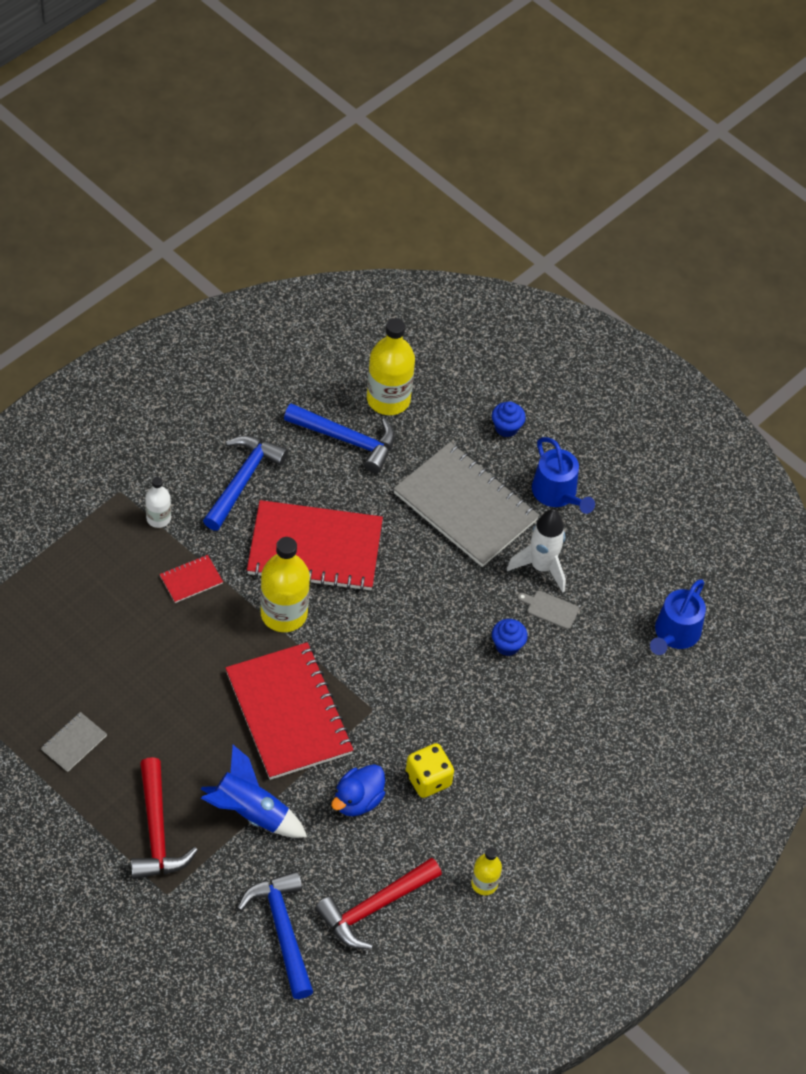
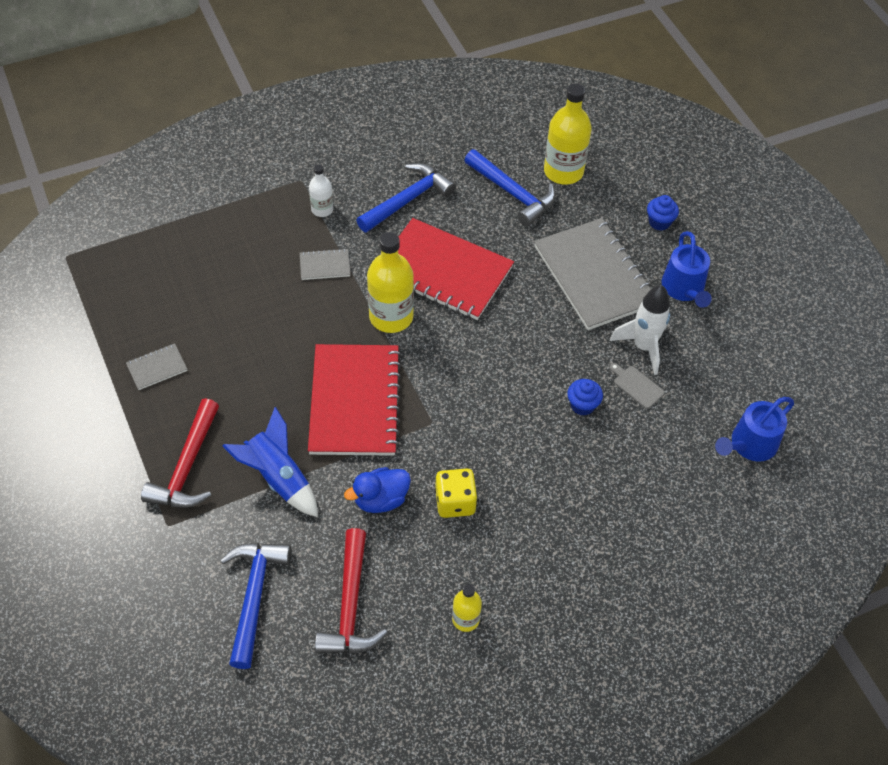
camera: 25 degrees right, 0 degrees up
(191, 580) = (325, 266): red notebook -> grey notebook
(374, 907) = (350, 605): red hammer -> red hammer turned 75 degrees counterclockwise

